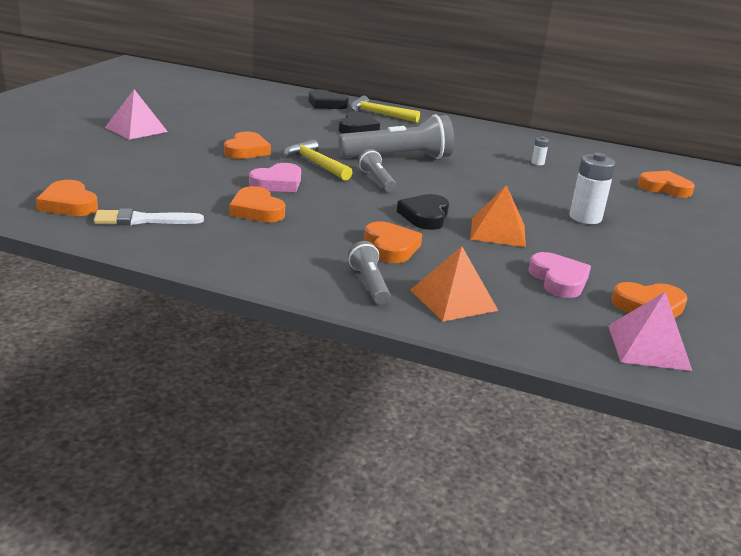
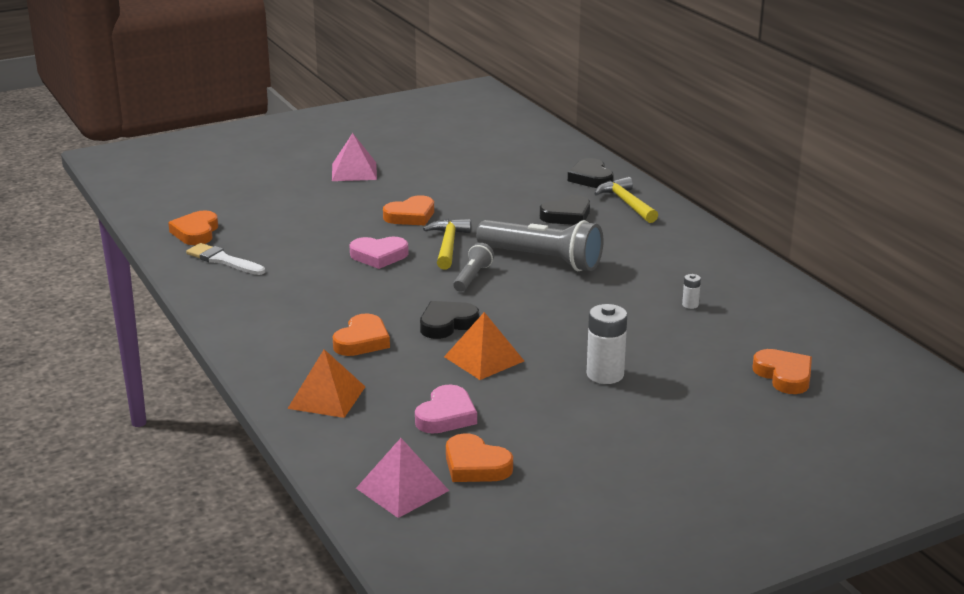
camera: 45 degrees right, 0 degrees up
(256, 210) = (317, 276): orange heart -> none
(369, 284) = (289, 363): grey flashlight -> none

